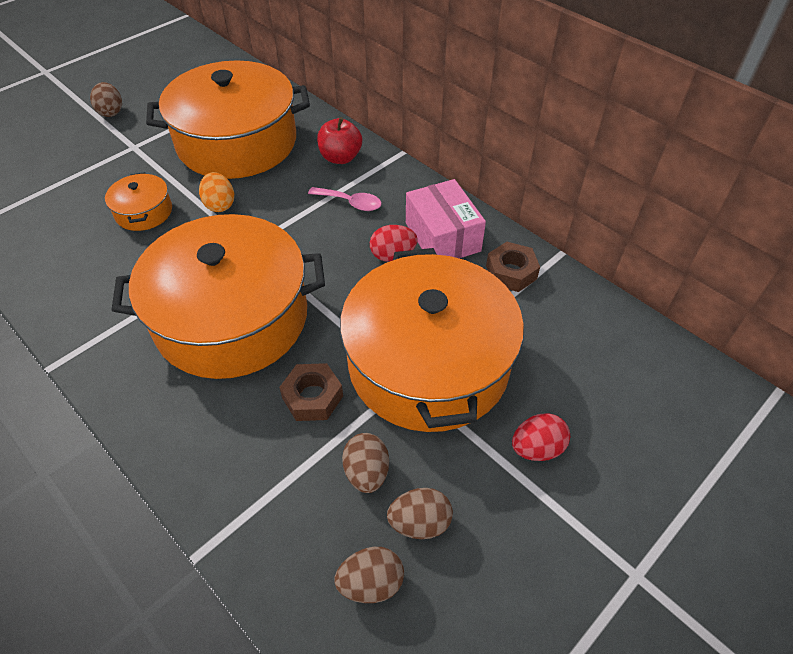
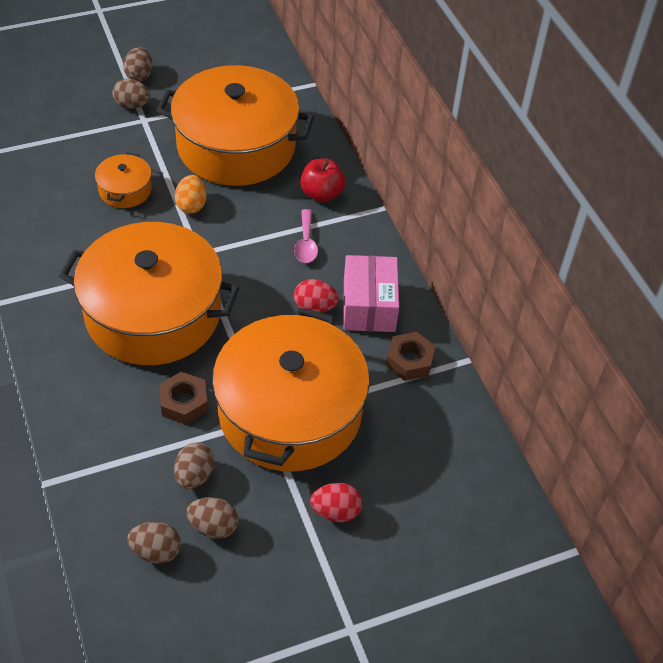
camera: 20 degrees right, 0 degrees up
(116, 138) = (132, 105): none -> brown egg
(350, 203) = (306, 243): pink spoon -> pink spoon turned 45 degrees clockwise

